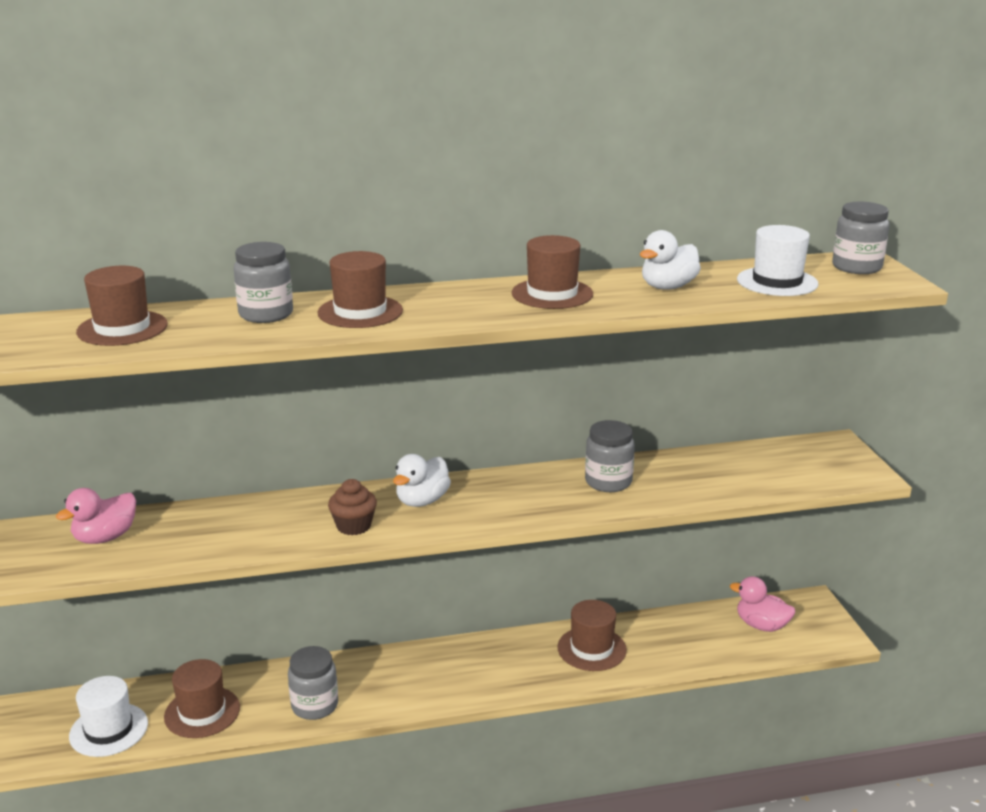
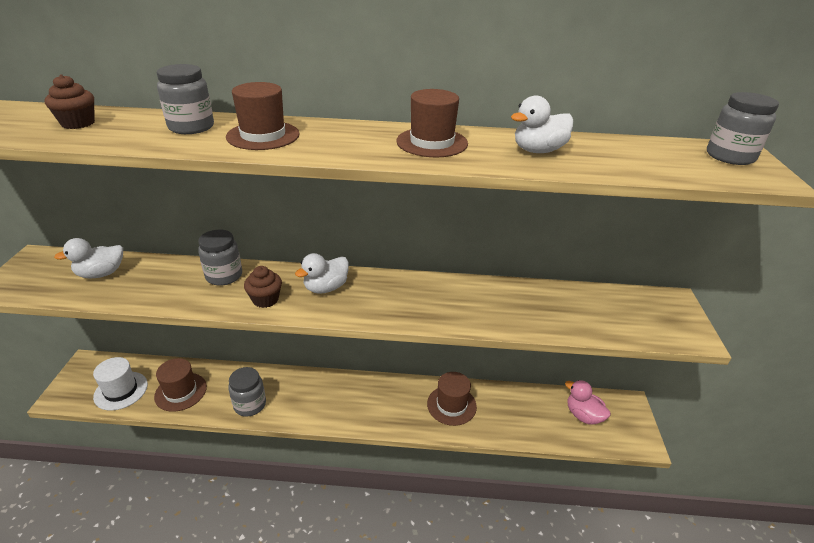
camera: 15 degrees right, 10 degrees up
(105, 537) = (101, 274): pink duck -> white duck
(122, 328) = (78, 123): brown hat -> brown cupcake
(608, 482) = (472, 299): grey jar -> grey jar (224, 276)
(777, 282) = (644, 160): white hat -> none

